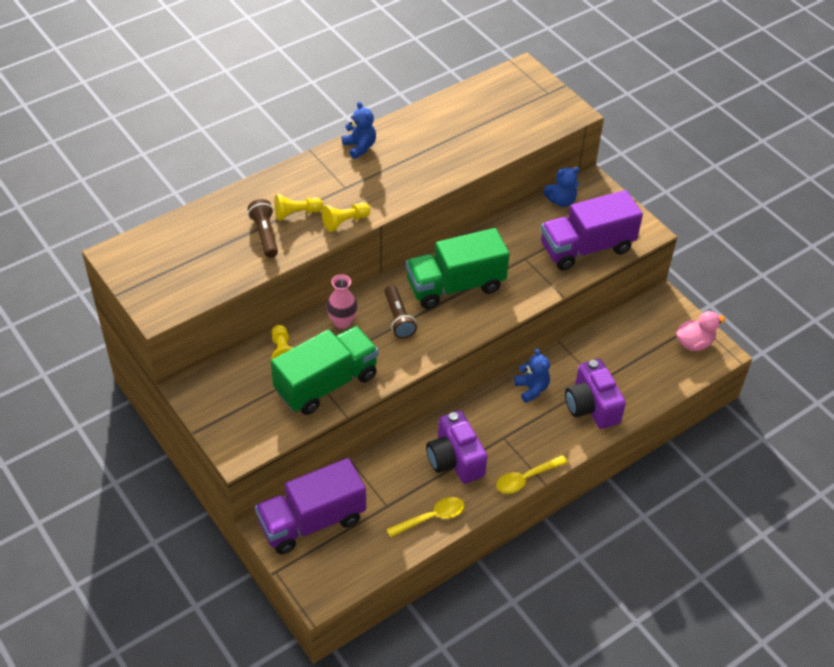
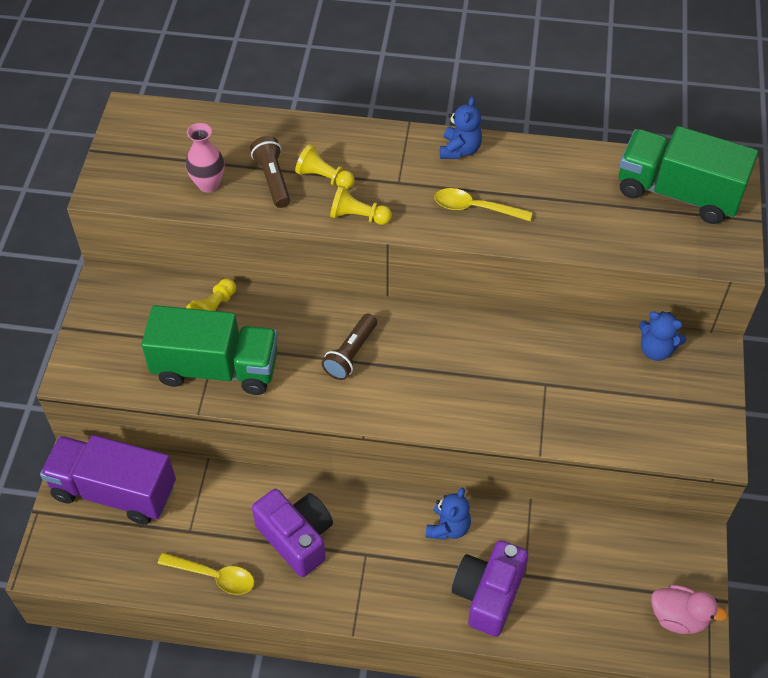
camera: 45 degrees right, 5 degrees up
(265, 234) = (273, 179): brown flashlight -> brown flashlight turned 45 degrees counterclockwise
(342, 322) = (297, 319): pink vase -> pink vase (208, 184)
(455, 286) = (442, 361): green truck -> green truck (678, 193)
(455, 460) = (296, 538): purple camera -> purple camera turned 120 degrees clockwise
(526, 478) = (341, 614): yellow spoon -> yellow spoon (475, 208)
(586, 248) = (625, 420): purple truck -> none

